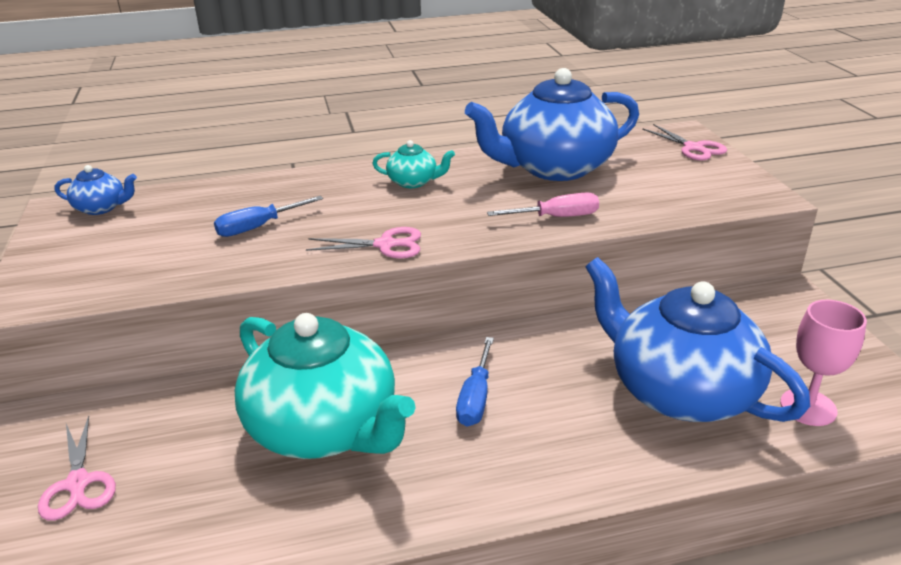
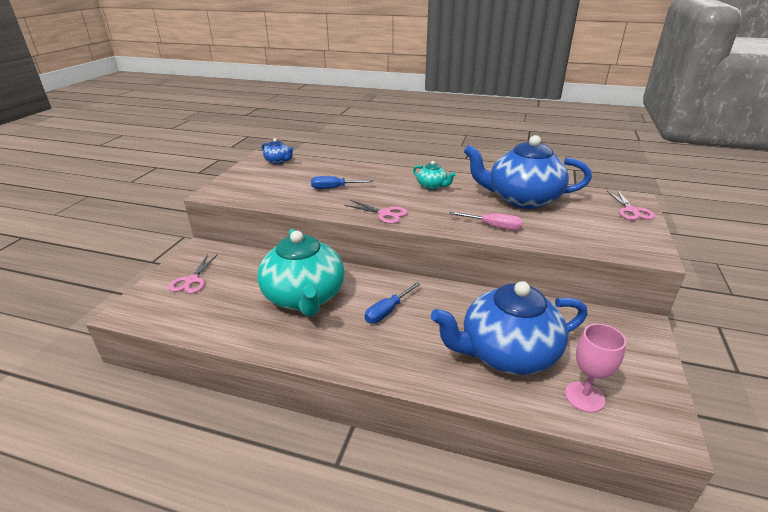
camera: 30 degrees right, 0 degrees up
(679, 390) = (506, 353): blue teapot -> blue teapot turned 90 degrees counterclockwise

